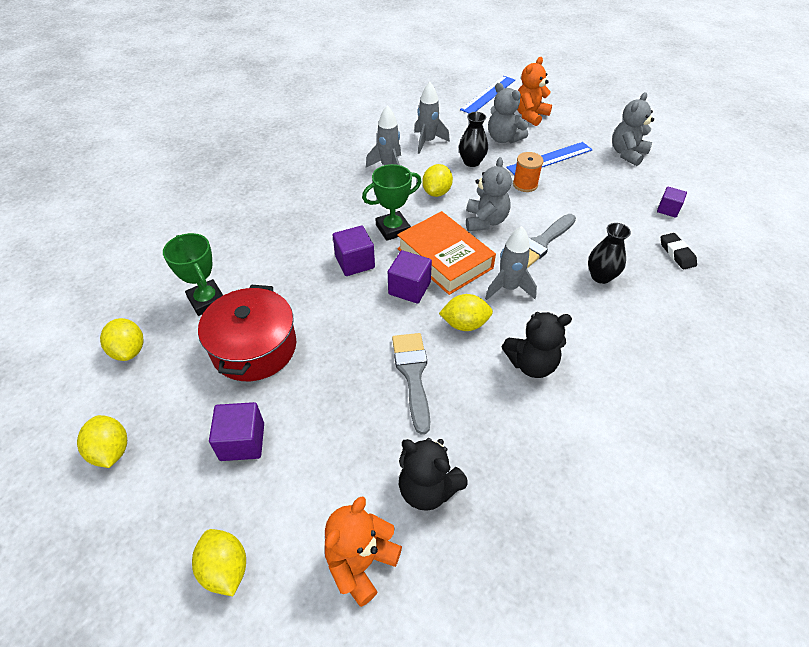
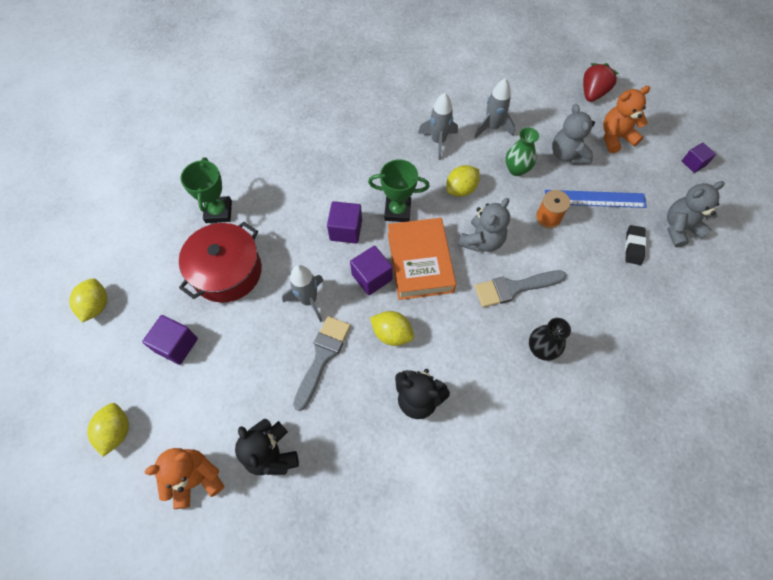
camera: 30 degrees right, 15 degrees up
(129, 350) = (146, 229): yellow lemon -> none
(471, 162) = (516, 169): black vase -> green vase
(488, 94) = (592, 93): blue ruler -> red strawberry
(508, 288) = (452, 319): grey rocket -> grey rocket (309, 300)
(668, 209) = (666, 312): purple cube -> purple cube (693, 163)
(676, 254) = (633, 363): black eraser -> black eraser (633, 246)

